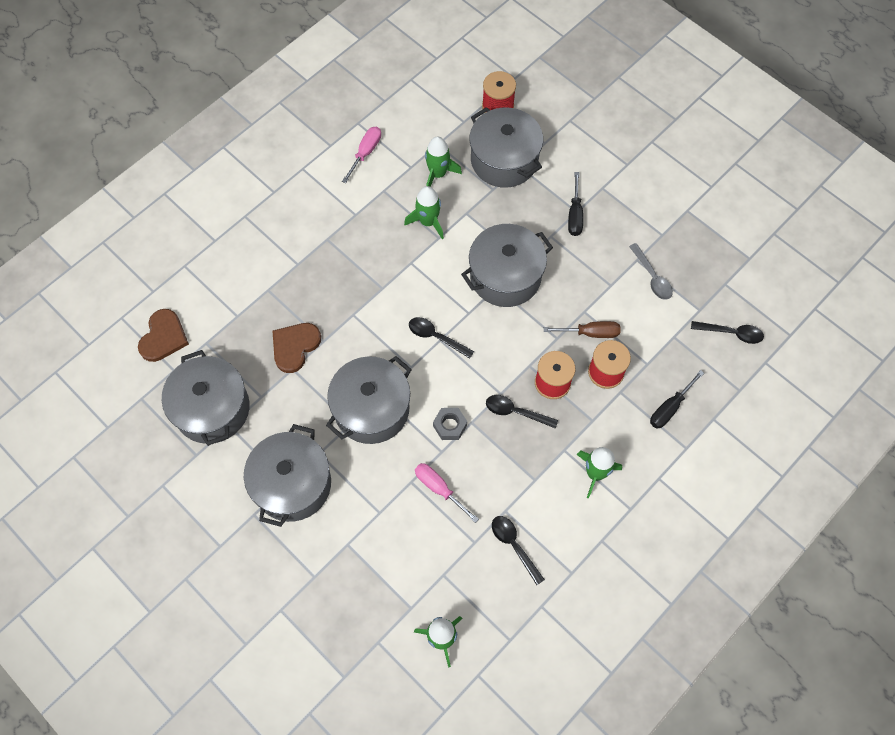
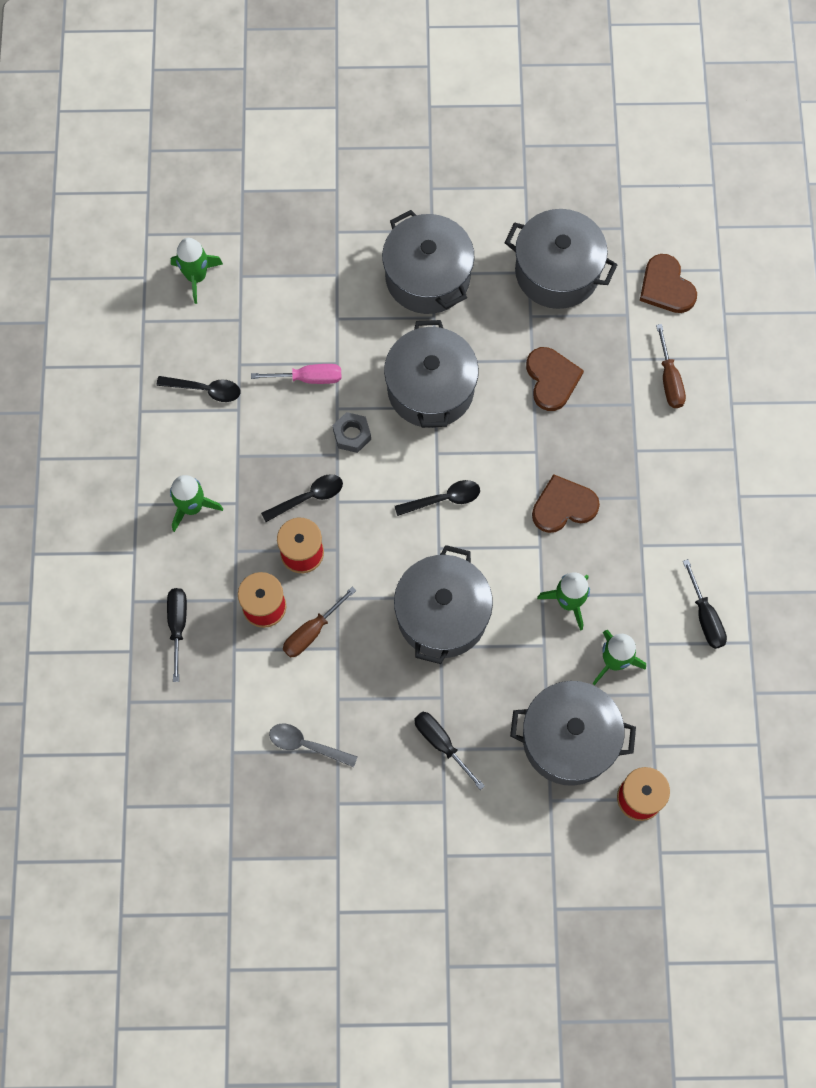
camera: 135 degrees right, 5 degrees up
(230, 284) = (669, 379): none -> brown screwdriver
(365, 153) = (705, 616): pink screwdriver -> black screwdriver
(373, 271) = (563, 506): none -> brown heart
(731, 333) = (182, 754): black spoon -> none

